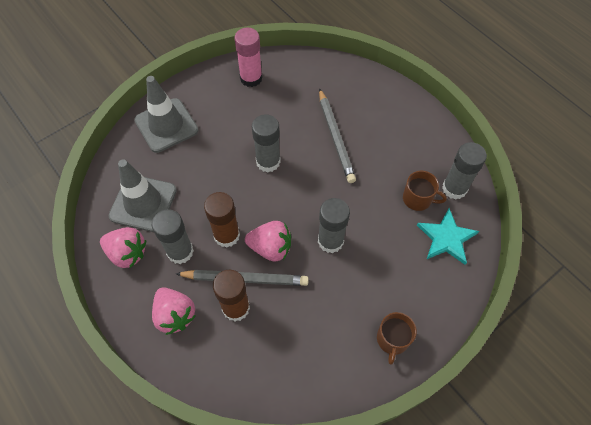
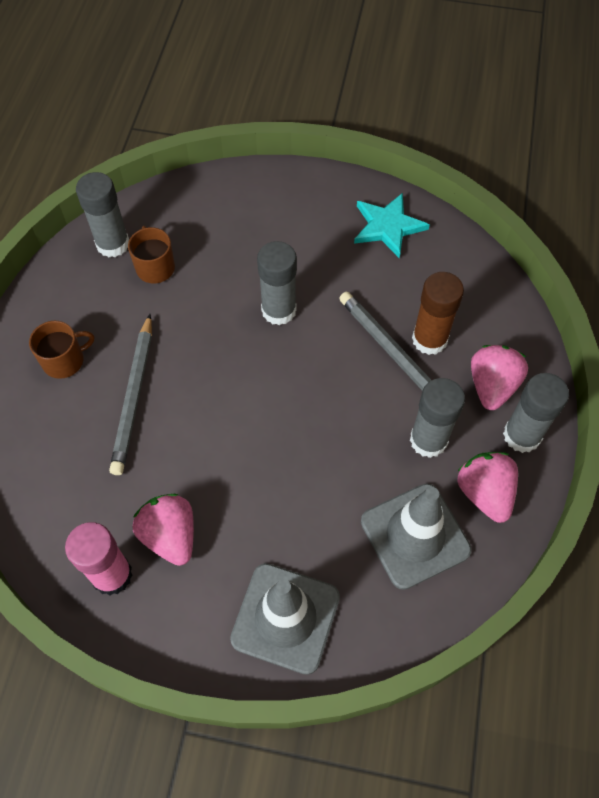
camera: 130 degrees left, 0 degrees up
(226, 235) = (365, 410): brown glue stick -> none
(268, 162) = (233, 443): grey glue stick -> grey glue stick (522, 435)
(270, 248) = (338, 357): pink strawberry -> pink strawberry (170, 535)
(335, 137) = (134, 397): grey pencil -> grey pencil turned 150 degrees clockwise
(392, 339) = (331, 201): brown mug -> brown mug (64, 360)
(446, 238) = (183, 219): turquoise star -> turquoise star (388, 226)

